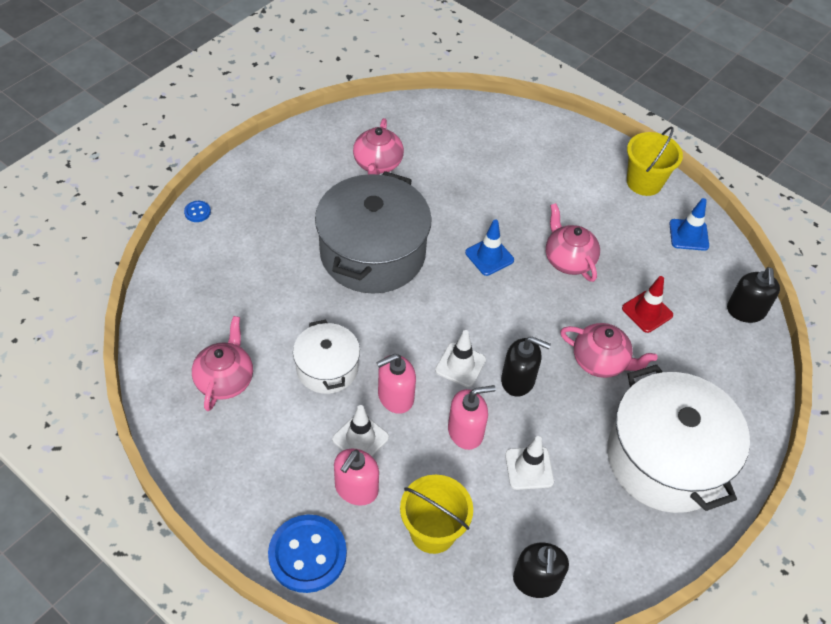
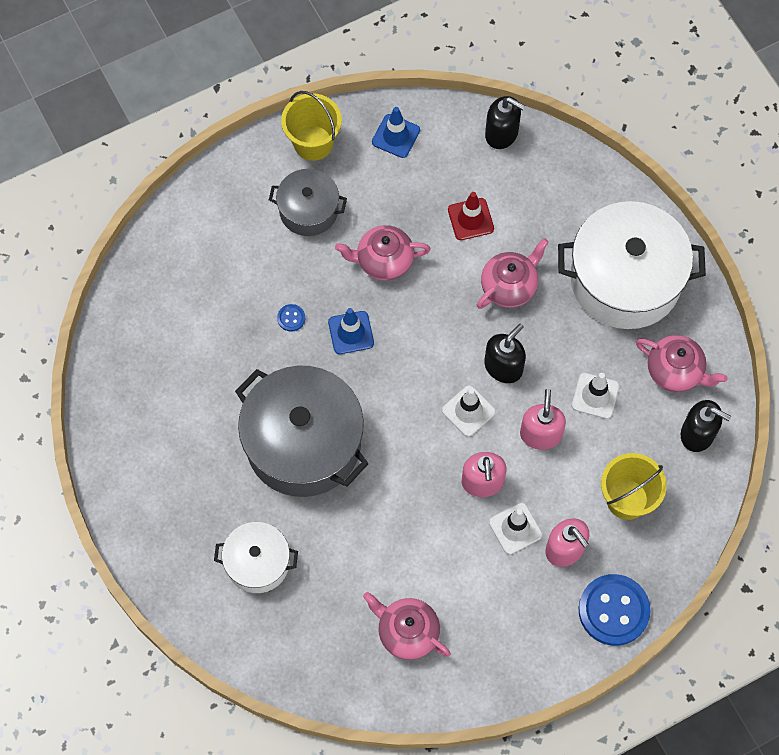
camera: 65 degrees left, 15 degrees up
(197, 212) = (177, 604): blue button -> blue button (291, 318)
(327, 368) = (428, 533): white pot -> white pot (257, 563)
(377, 164) = (181, 395): pink teapot -> pink teapot (675, 371)
(582, 196) = (308, 210): none -> grey pot

